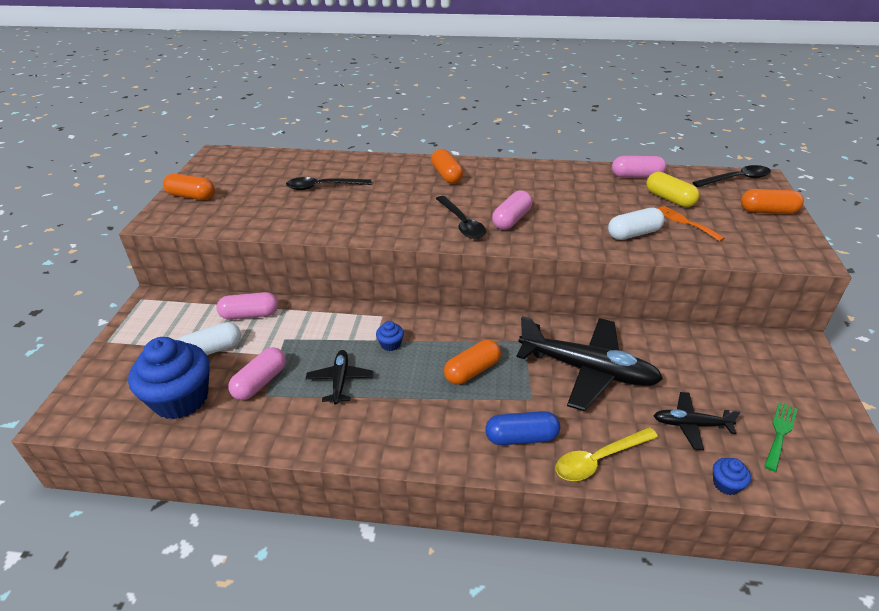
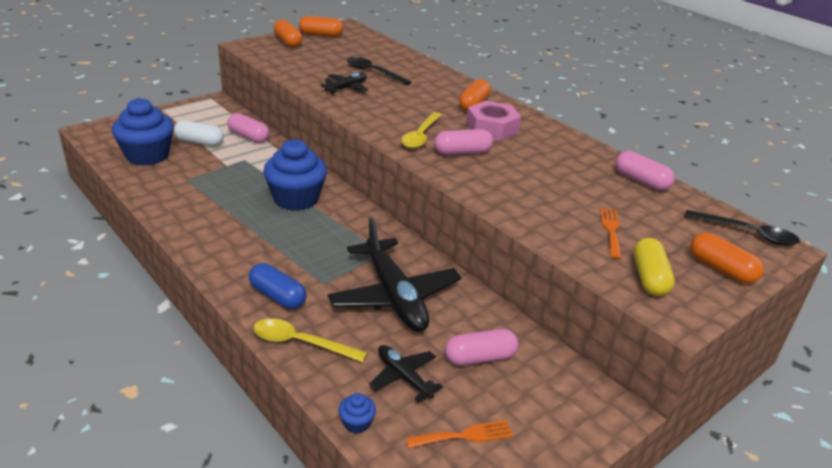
camera: 40 degrees right, 5 degrees down
(260, 382) = (195, 172): pink capsule -> pink capsule (480, 358)
(340, 380) = (234, 198): black plane -> black plane (347, 88)
(390, 344) = (296, 199): blue cupcake -> blue cupcake, size x2.44
(462, 223) = (420, 136): black spoon -> yellow spoon
(472, 371) = (317, 244): orange capsule -> orange capsule (321, 35)
(492, 188) = (492, 128): none -> pink nut
(634, 234) = (542, 211): white capsule -> none
(669, 199) = (635, 210): yellow capsule -> yellow capsule (649, 278)
(780, 433) = (464, 435): green fork -> orange fork

